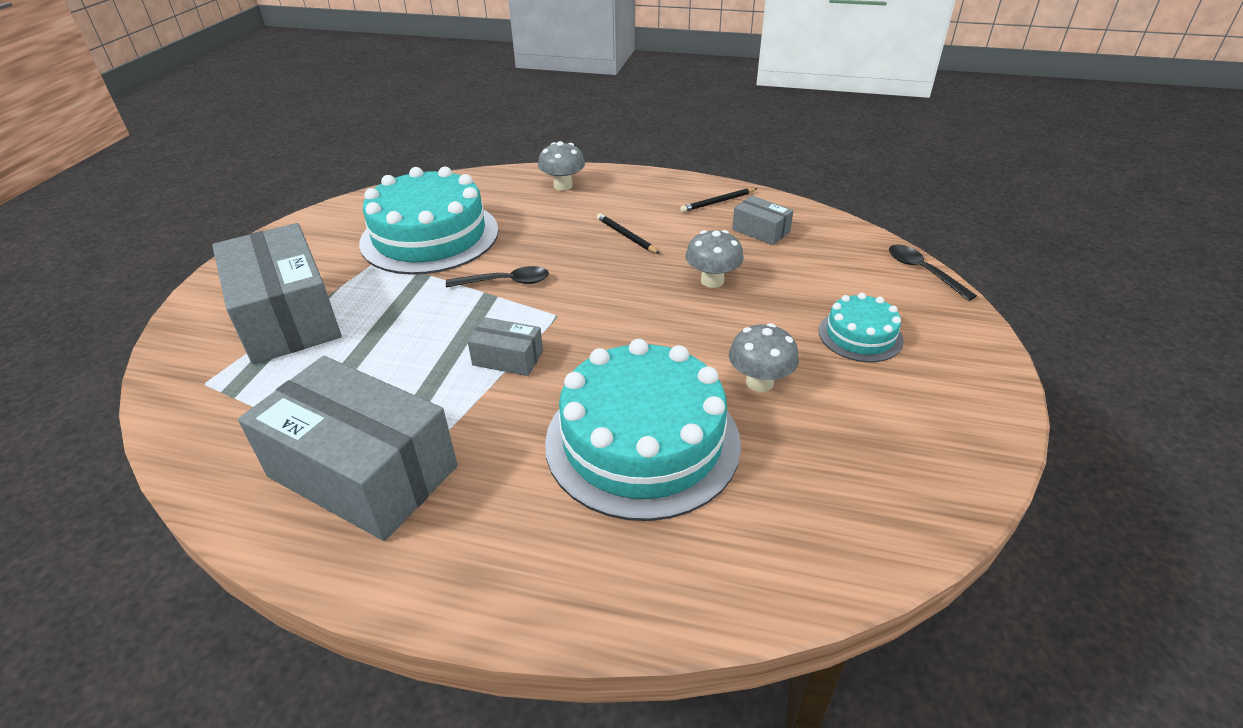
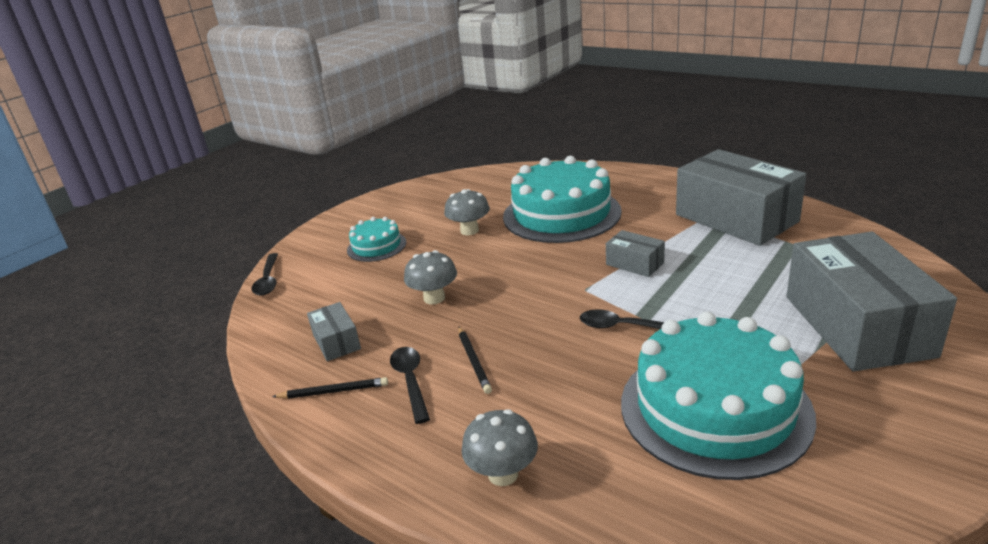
camera: 155 degrees left, 10 degrees down
(665, 216) = (410, 381): none -> black spoon

